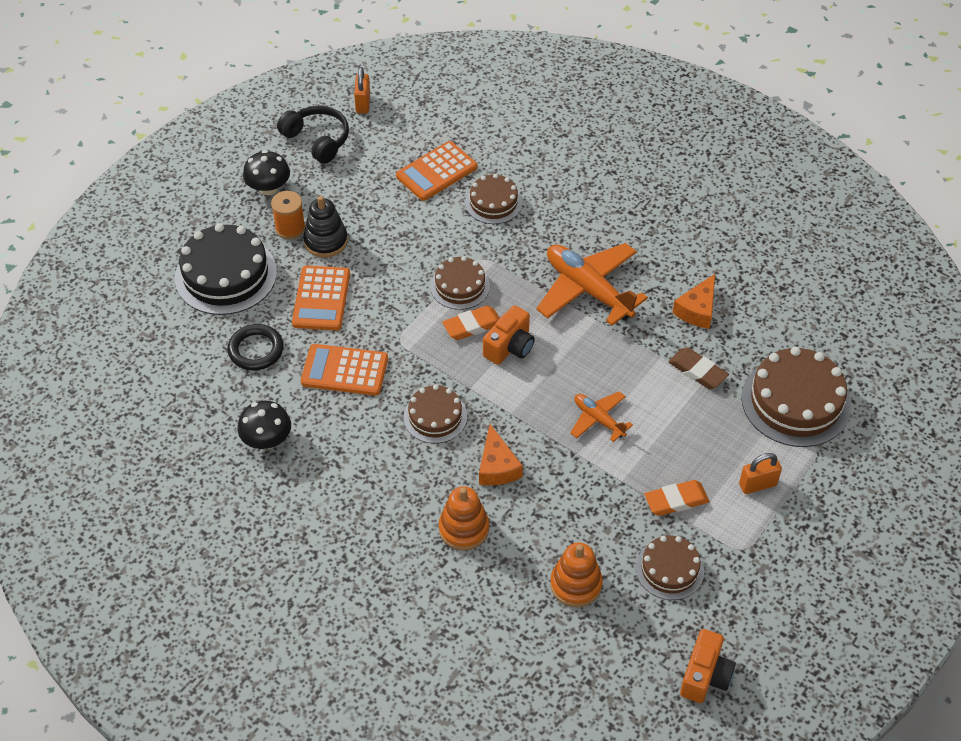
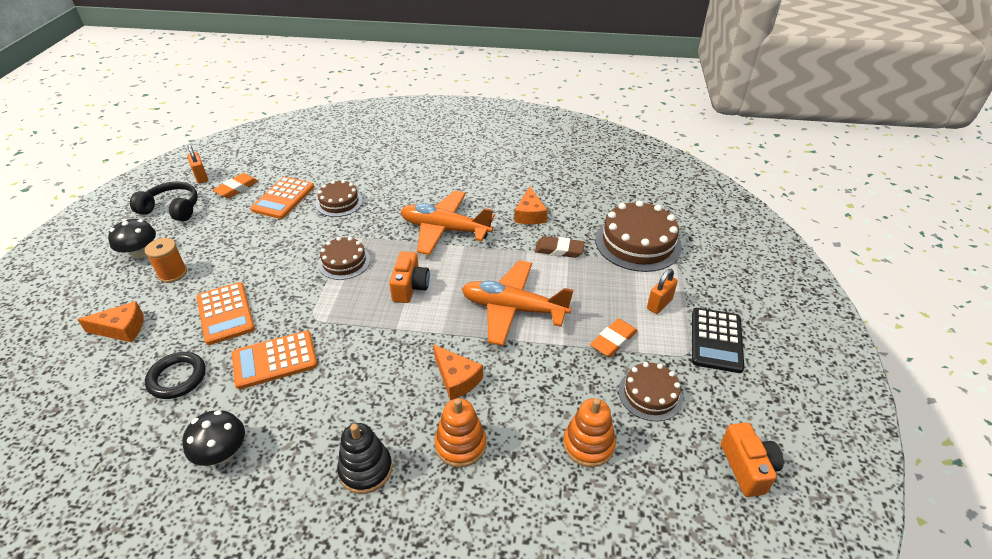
camera: 30 degrees left, 10 degrees down
(226, 275) = (122, 329): black cake -> orange cheese
(326, 241) = (210, 271): black stacking toy -> black stacking toy (366, 469)
(435, 417) = (378, 363): brown cake -> none
(472, 325) = (370, 284): orange eraser -> orange eraser (237, 188)
(598, 419) = (513, 309): orange plane -> orange plane, size x1.87
(784, 551) = (716, 340): none -> black calculator

